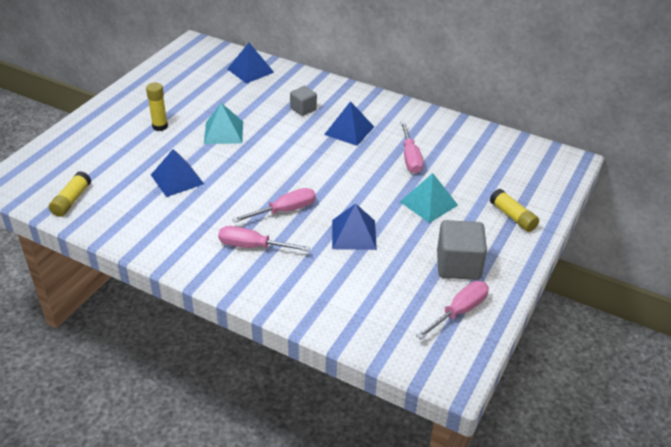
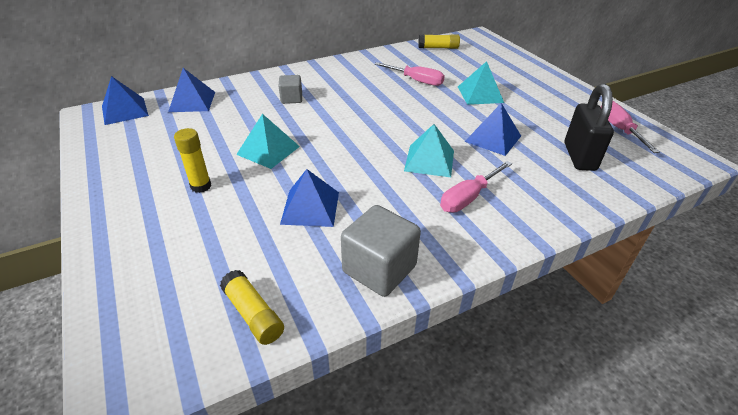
camera: 55 degrees left, 0 degrees up
(284, 211) = (429, 160): pink screwdriver -> turquoise pyramid
(349, 130) = (350, 90): blue pyramid -> blue pyramid (125, 111)
(375, 294) = (579, 157): none -> black padlock
(458, 265) = (564, 110): grey cube -> grey cube (379, 269)
(513, 217) = (522, 72): yellow glue stick -> yellow glue stick (438, 48)

